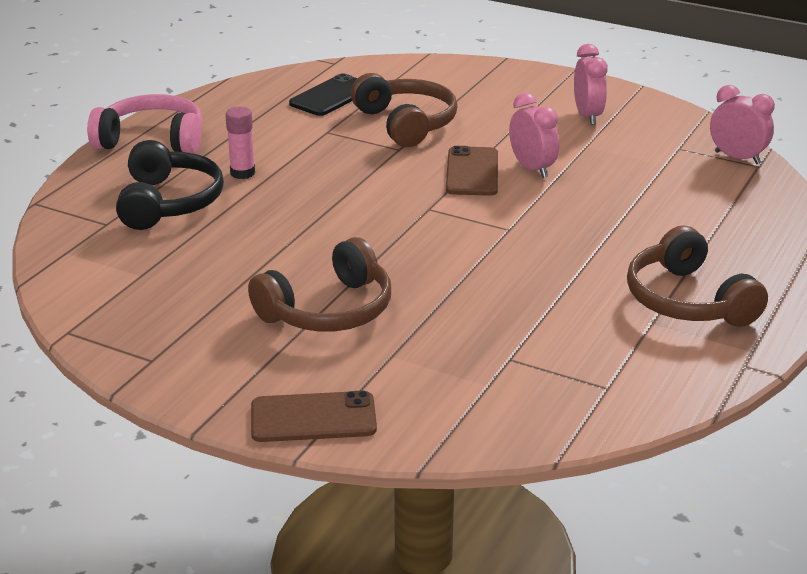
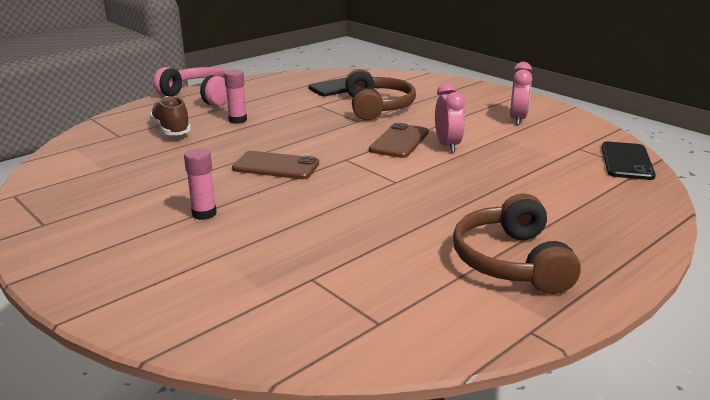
camera: 20 degrees right, 5 degrees down
(168, 202) = (171, 130): black headphones -> brown shoe
(313, 418) = (106, 293): brown phone -> brown phone (276, 166)
(328, 310) = (204, 214): brown headphones -> pink glue stick
(737, 158) = (627, 161): pink clock -> black phone

